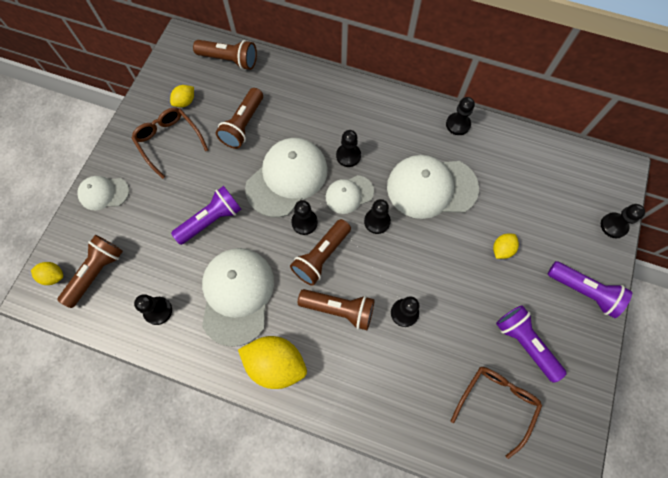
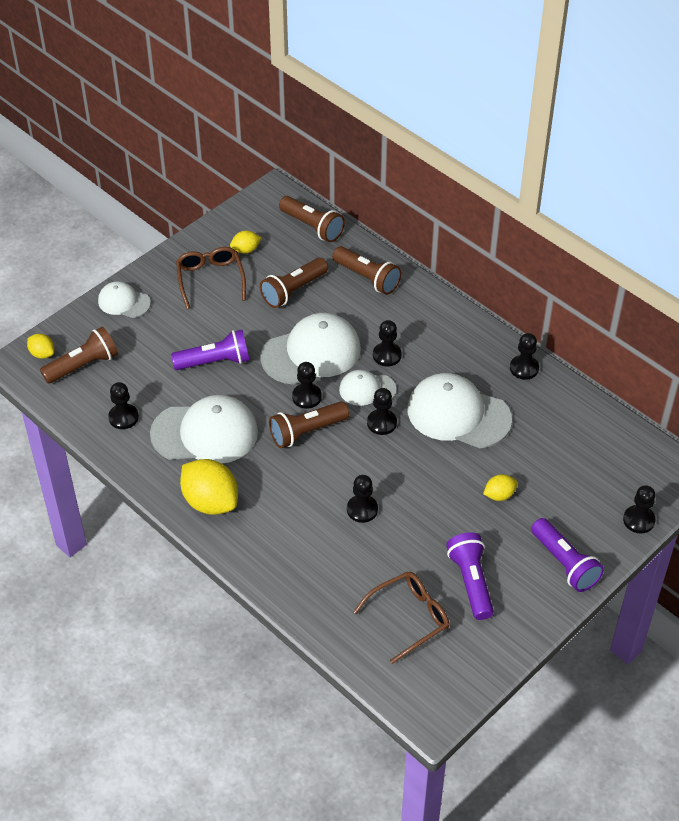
camera: 25 degrees right, 20 degrees down
(237, 295) = (205, 433): white cap -> white cap turned 60 degrees clockwise
(339, 309) = (298, 482): brown flashlight -> brown flashlight (367, 278)

